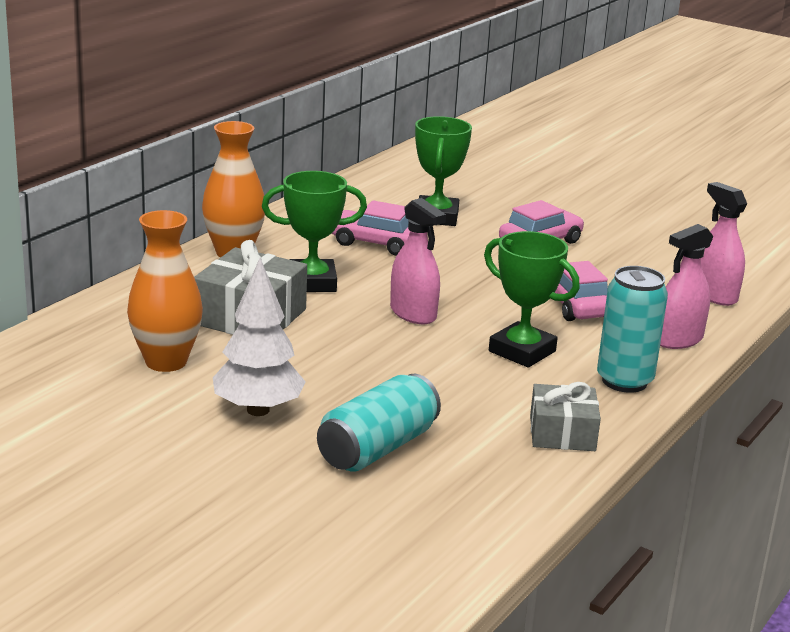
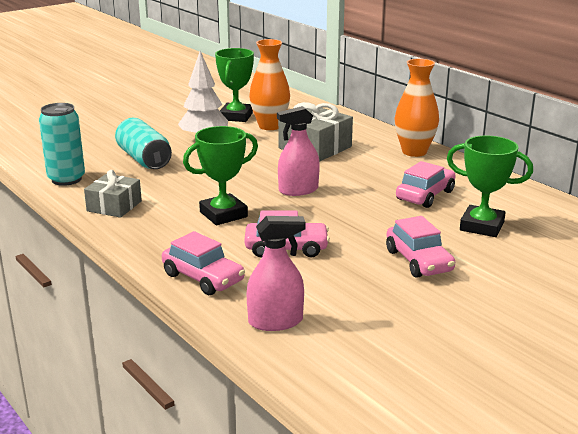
camera: 110 degrees right, 0 degrees up
(312, 282) = (359, 168): green trophy -> green trophy (236, 116)
(624, 381) = (158, 240): turquoise can -> turquoise can (66, 179)
(678, 340) = (203, 278): pink spray bottle -> pink car

